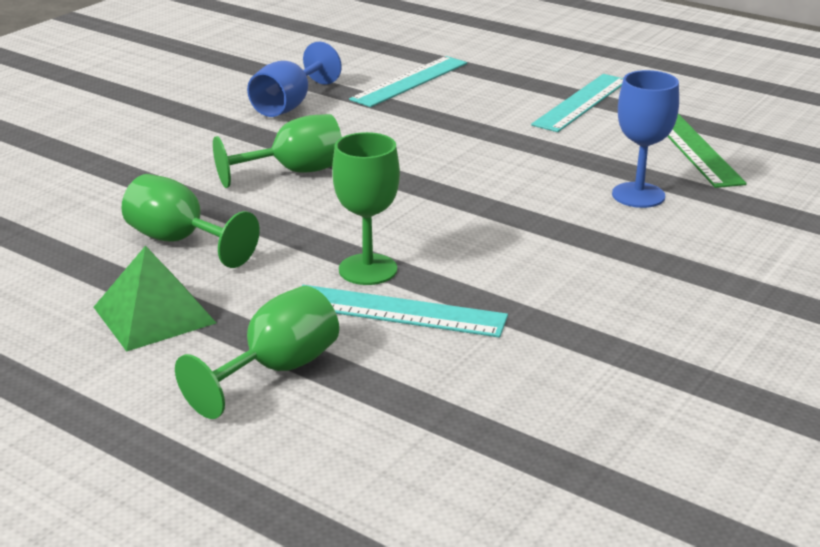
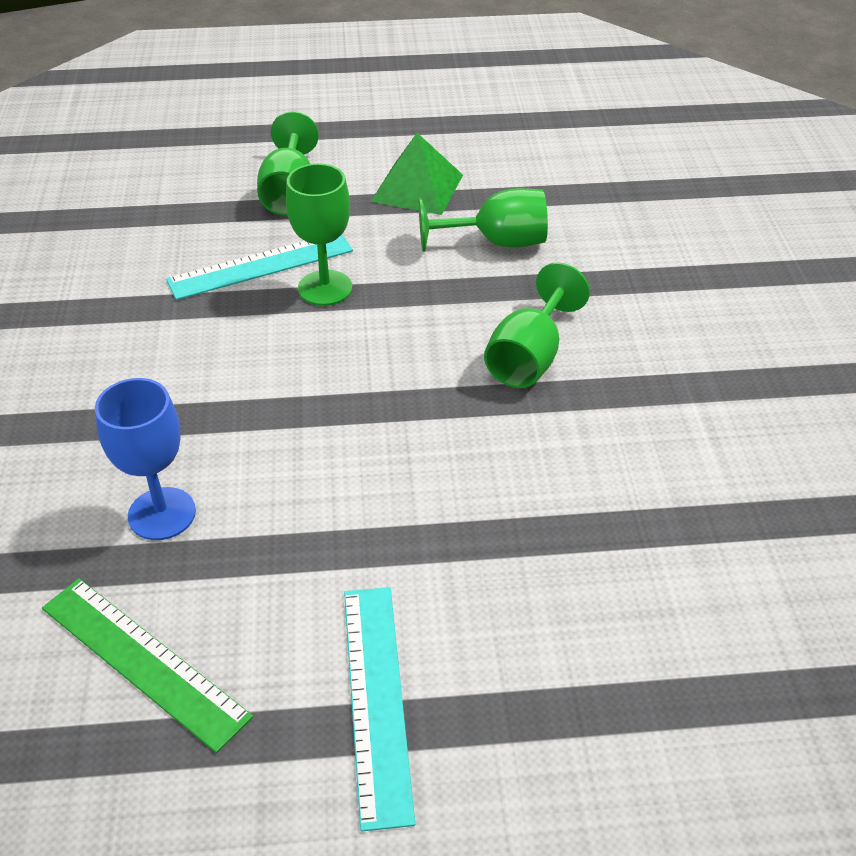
camera: 140 degrees right, 15 degrees up
(289, 105) = (695, 457): blue goblet -> none
(410, 81) = (648, 605): turquoise ruler -> none

